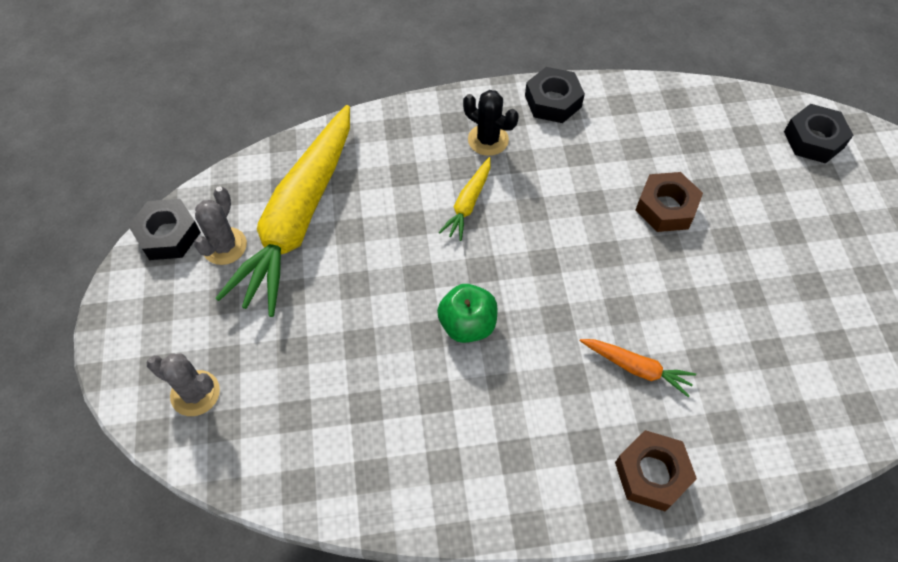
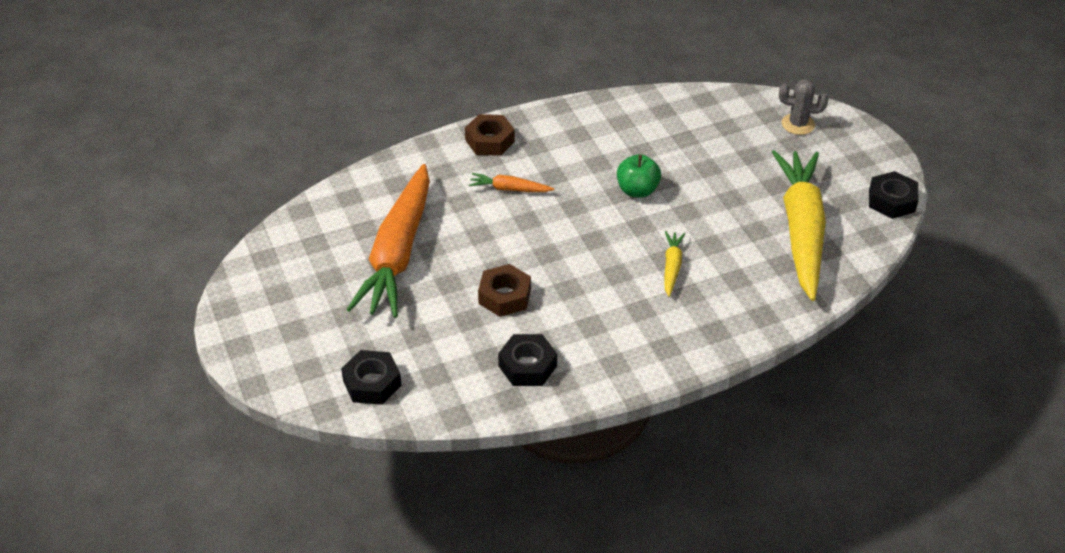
camera: 165 degrees right, 15 degrees down
(224, 246) = (843, 202): grey cactus -> none
(488, 140) = (677, 321): black cactus -> none
(553, 101) = (630, 369): black nut -> black nut (527, 366)
(790, 295) = (398, 253): none -> orange carrot

